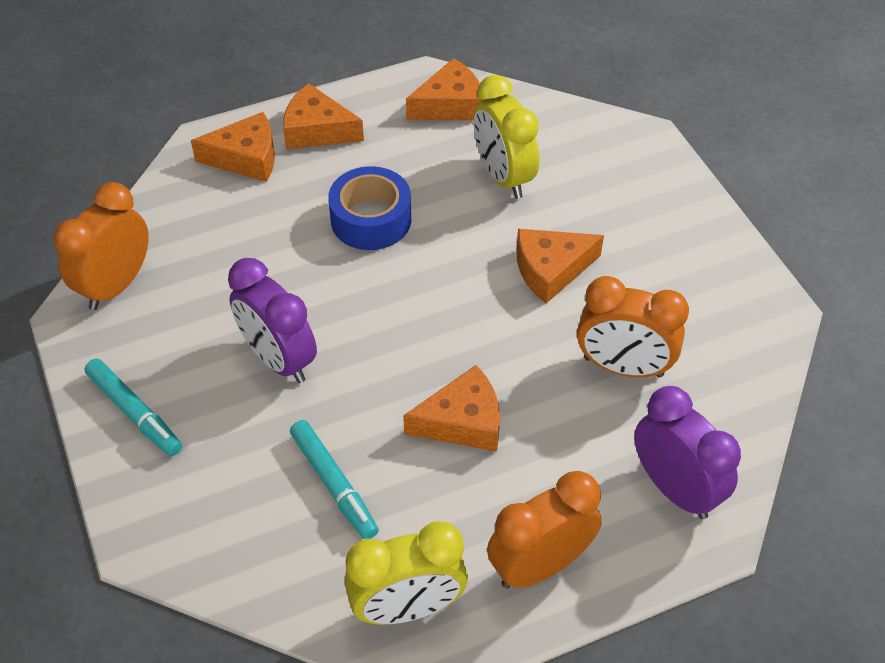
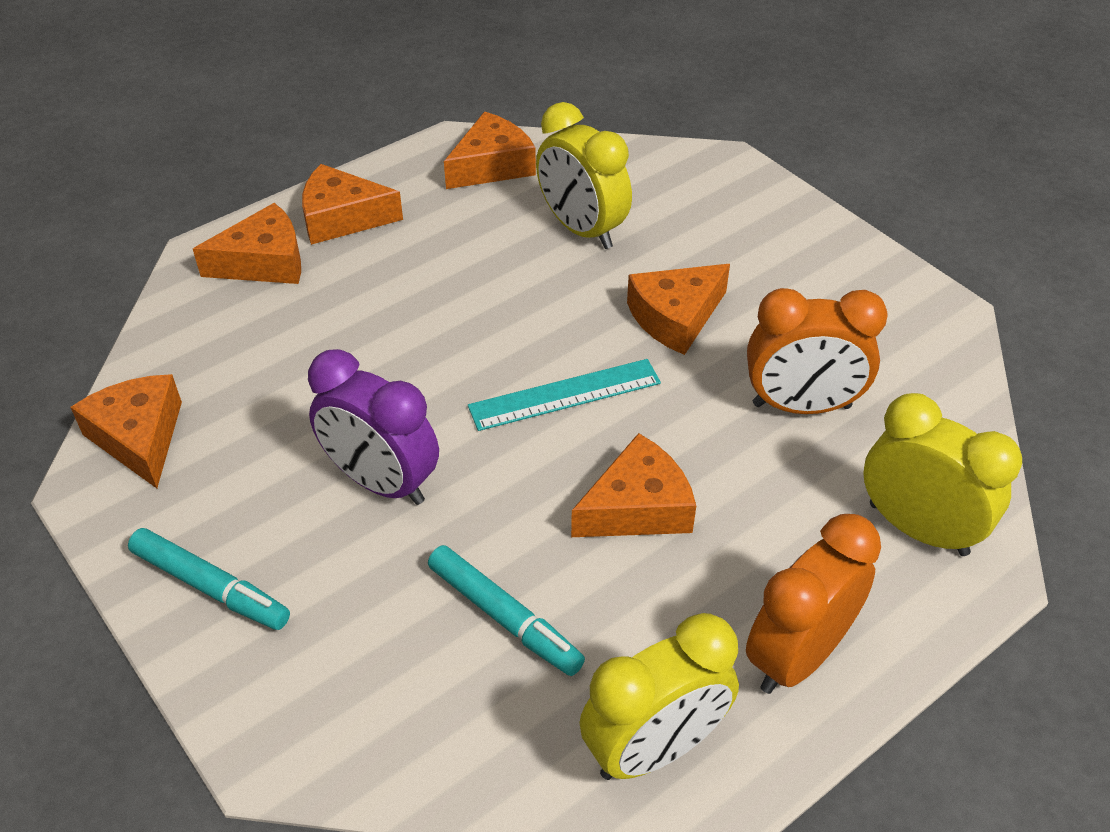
camera: 15 degrees left, 5 degrees down
(116, 285) = (139, 437): orange clock -> orange cheese
(371, 219) = (442, 302): blue tape -> none
(439, 318) = (565, 395): none -> turquoise ruler
(675, 489) = (918, 529): purple clock -> yellow clock

